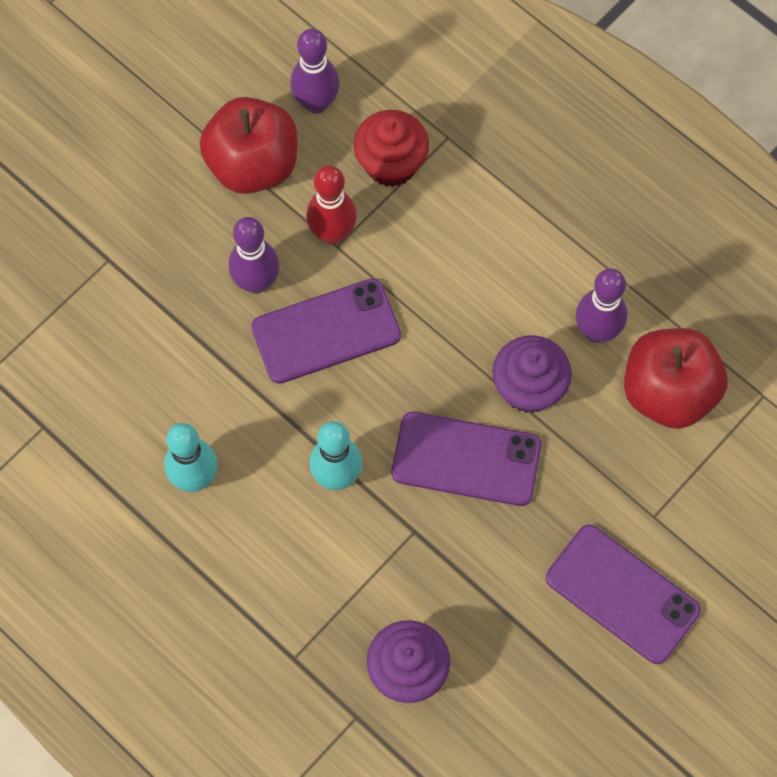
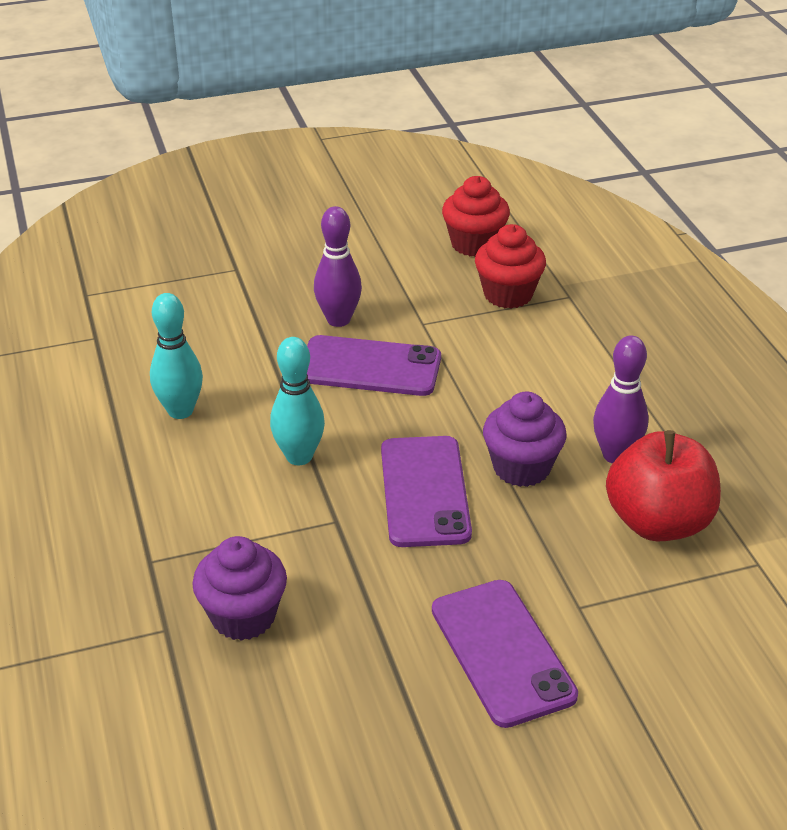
camera: 30 degrees right, 30 degrees down
(253, 164) = (394, 258): red apple -> none
(316, 103) = (474, 244): purple bowling pin -> red cupcake
(332, 233) = (425, 315): red bowling pin -> none
(466, 459) = (425, 491): purple phone -> purple phone turned 45 degrees clockwise

